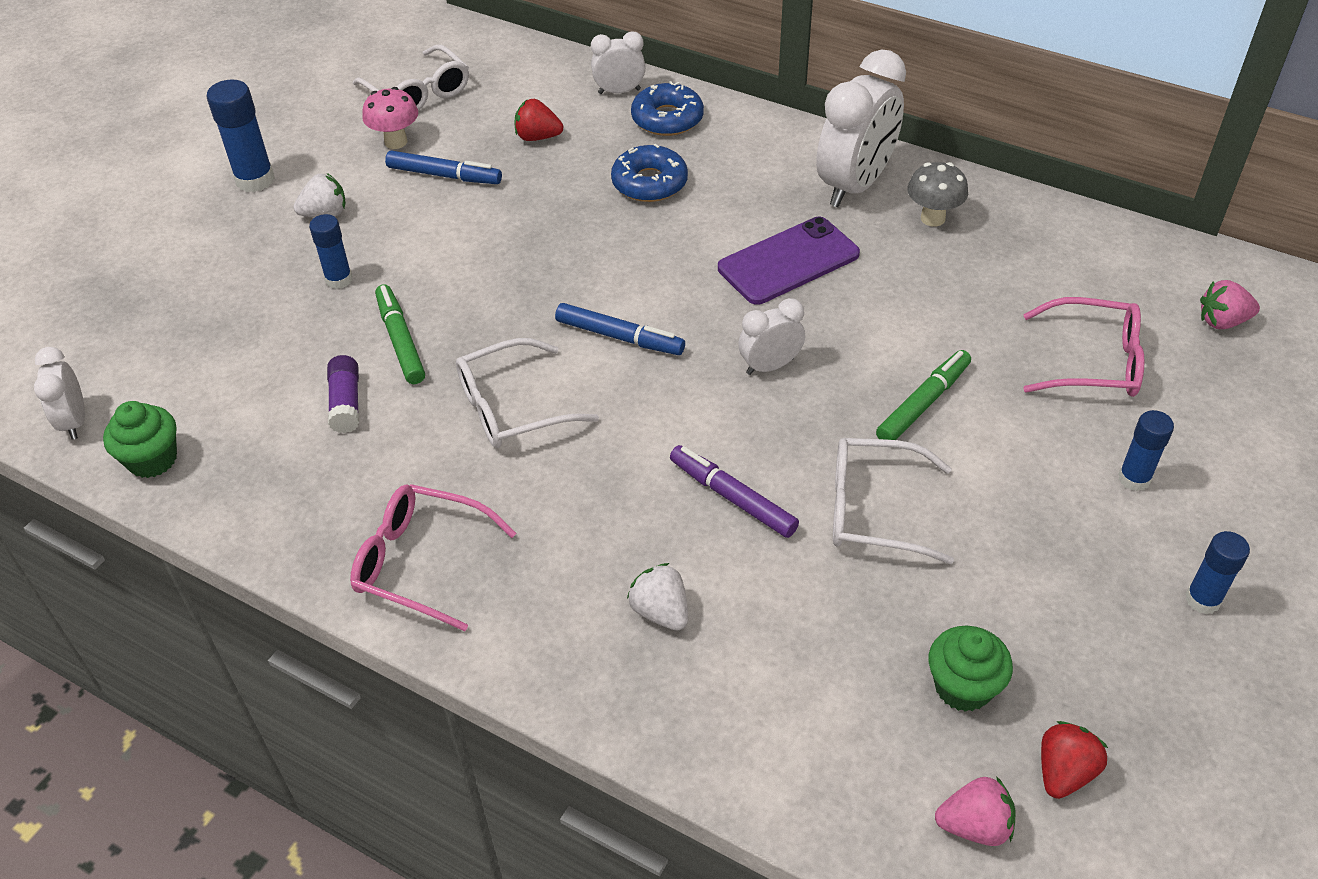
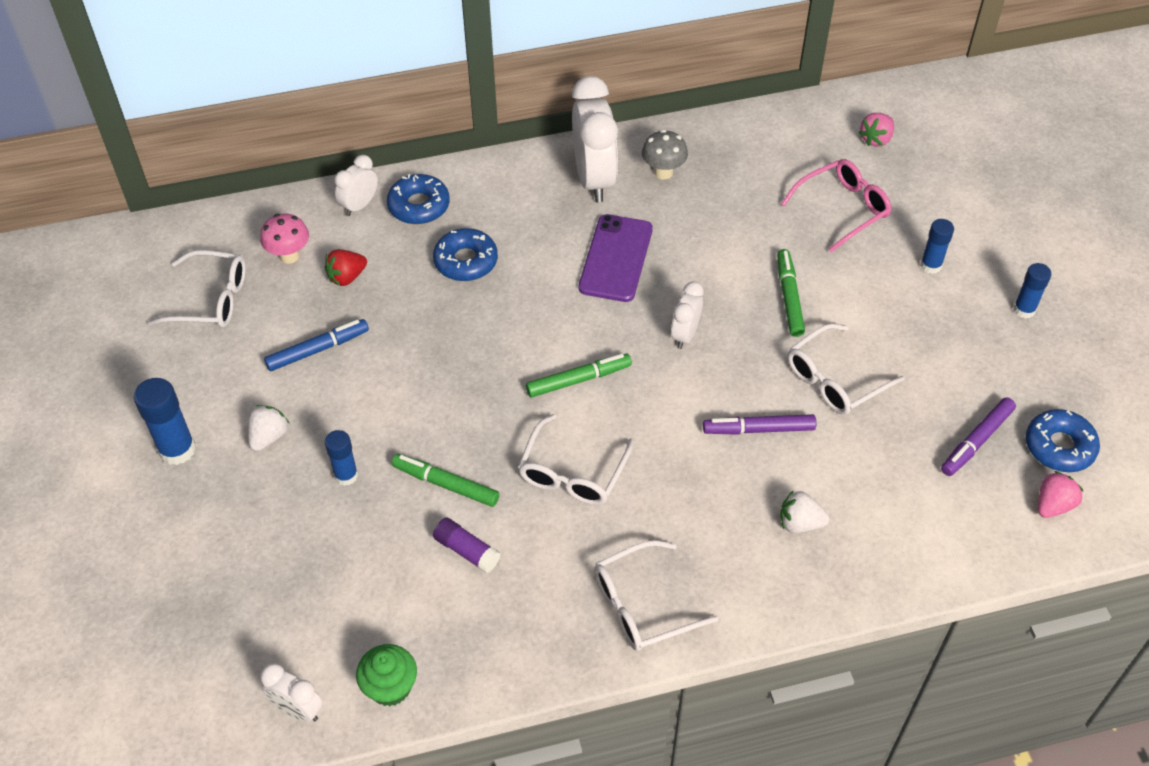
camera: 45 degrees left, 5 degrees up
(396, 142) = (246, 348): pink mushroom -> pink mushroom (289, 256)
(421, 562) = (642, 605): pink glasses -> white glasses
(619, 337) = (578, 380): blue marker -> green marker
(963, 687) = (976, 441): green cupcake -> purple marker
(1064, 772) = (1059, 446): red strawberry -> blue donut

